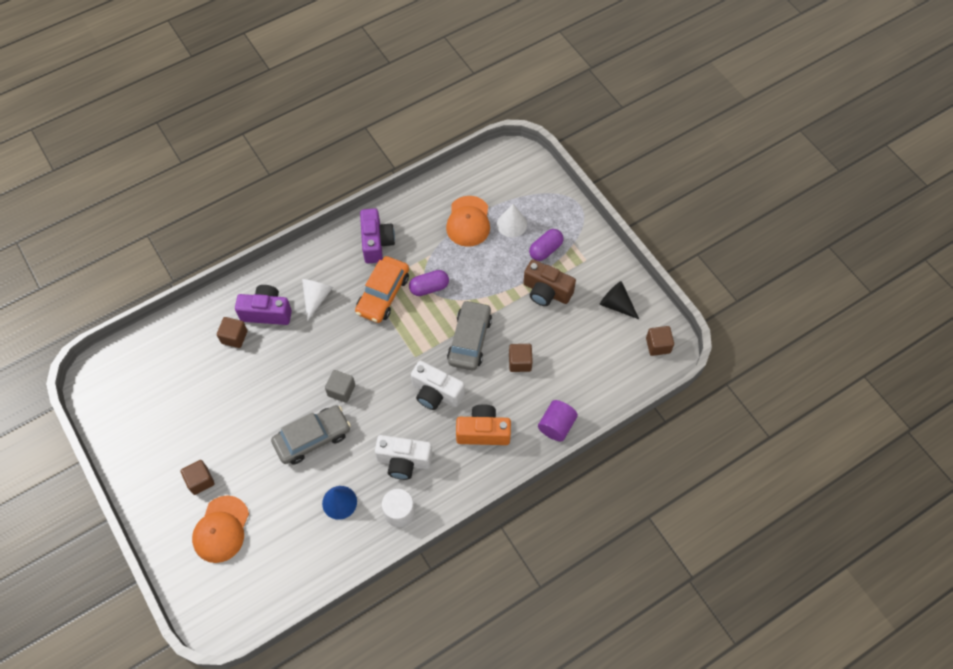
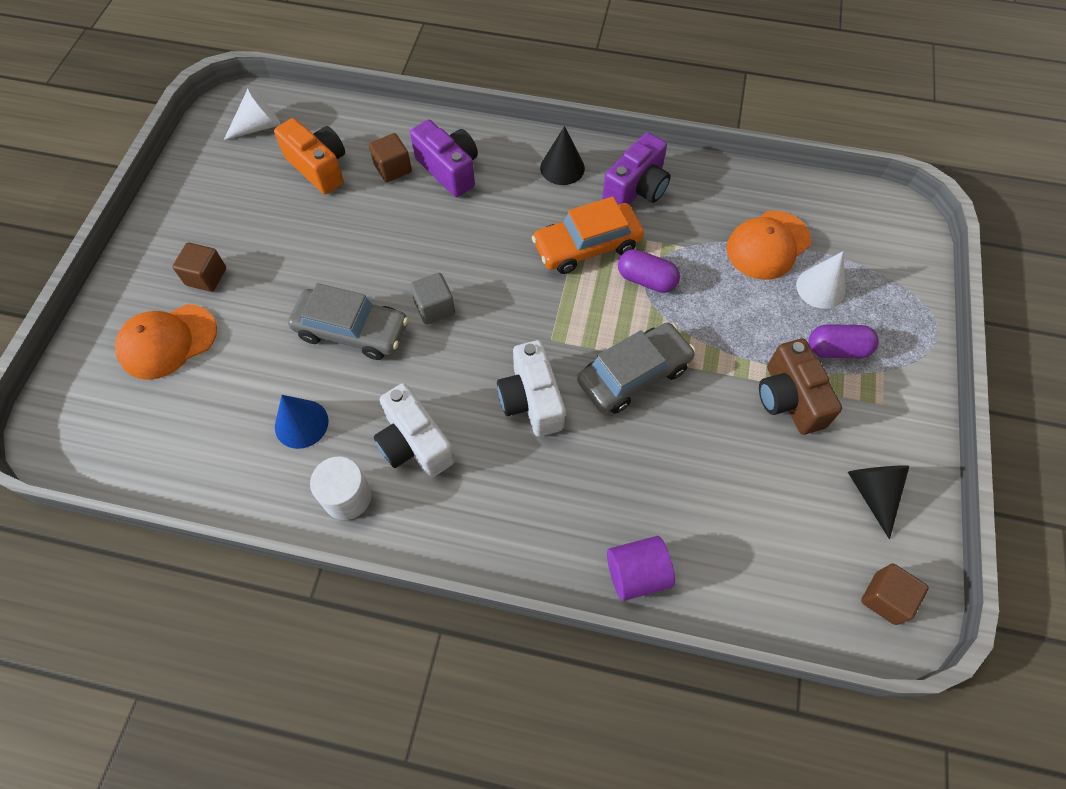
camera: 45 degrees right, 0 degrees up
(316, 298) = (513, 195): white cone -> white cone (258, 126)
(326, 262) = (562, 167): none -> black cone
(483, 432) = (538, 495): orange camera -> orange camera (319, 167)
(520, 362) = (669, 453): brown cube -> none

